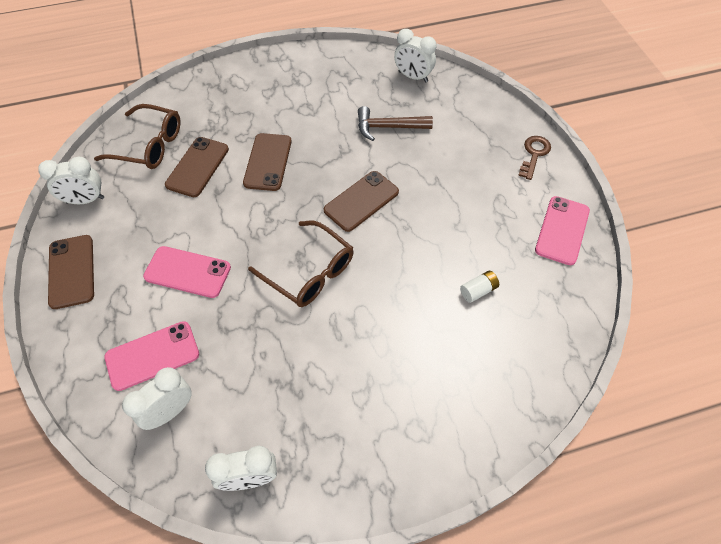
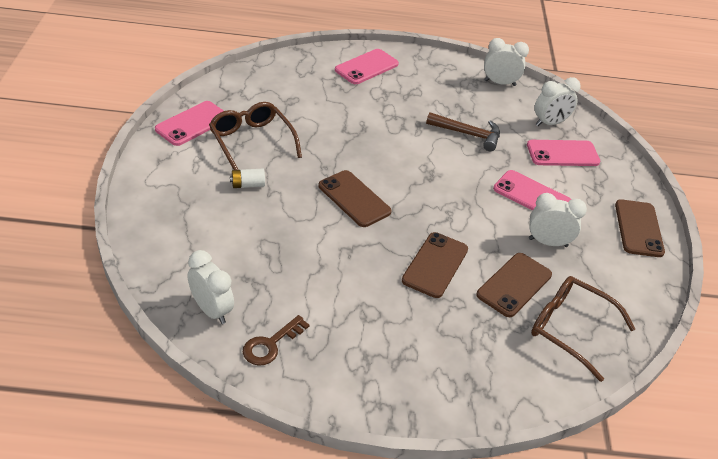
camera: 165 degrees left, 15 degrees down
(85, 200) = (637, 288): white clock -> white clock (548, 242)
(309, 272) = (425, 164): brown glasses -> brown glasses (251, 142)
(361, 201) = (354, 199): brown phone -> brown phone turned 75 degrees clockwise
(388, 127) = (284, 258): brown hammer -> brown hammer (468, 134)
(445, 422) = (366, 67): none -> pink phone
(478, 291) = (295, 112): white battery -> white battery (248, 185)
(534, 154) = (155, 182): brown key -> brown key (271, 344)

